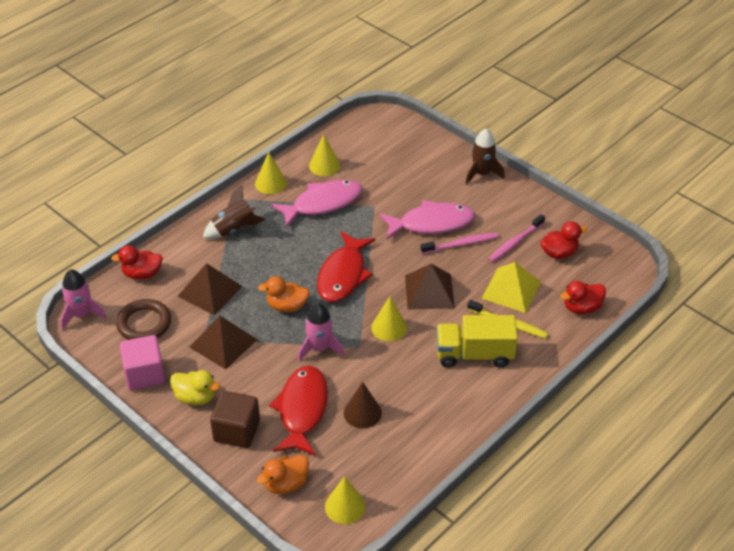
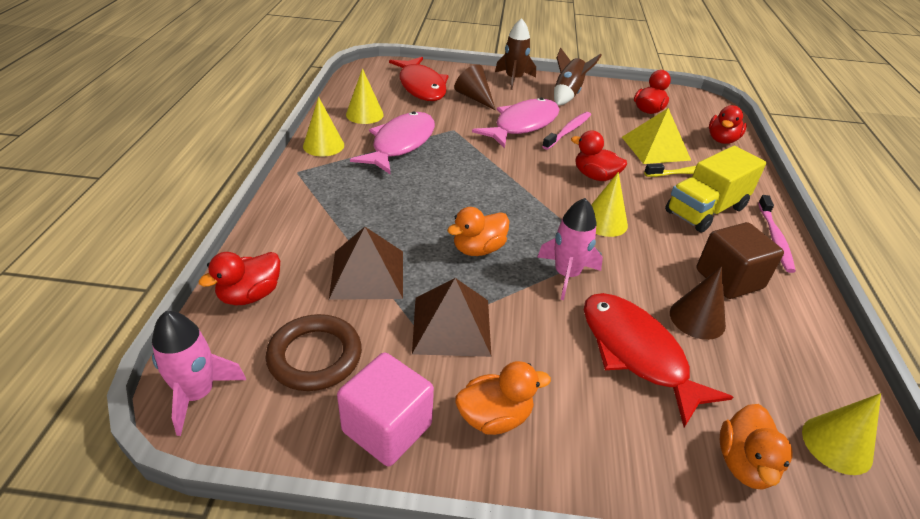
camera: 40 degrees left, 5 degrees down
(195, 397) = (494, 417): yellow duck -> orange duck
(234, 229) = (327, 200): brown rocket -> brown rocket (568, 94)
(237, 431) = (600, 430): brown cube -> brown cube (729, 279)
(343, 275) = (499, 195): red fish -> red fish (421, 86)
(425, 181) = (475, 98): none -> brown cone
(429, 291) = (595, 176): brown pyramid -> red duck
(515, 242) = (607, 115): pink toothbrush -> pink toothbrush (774, 238)

